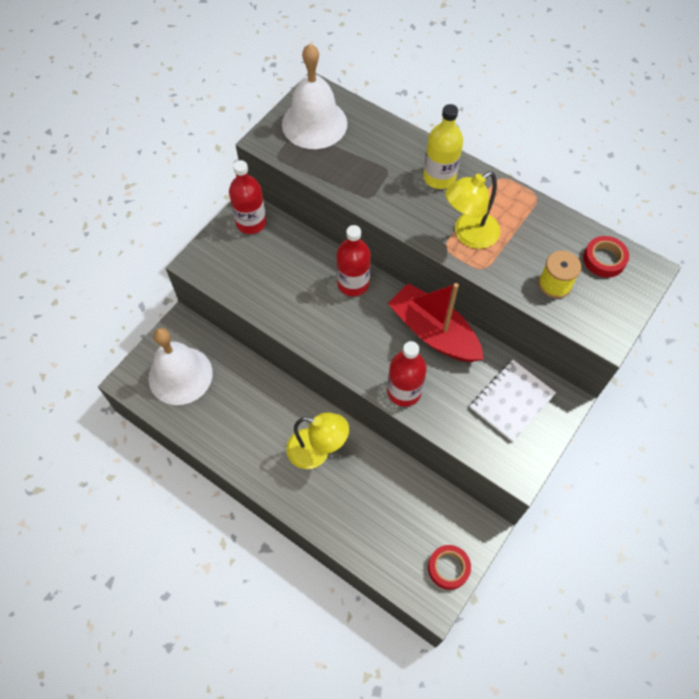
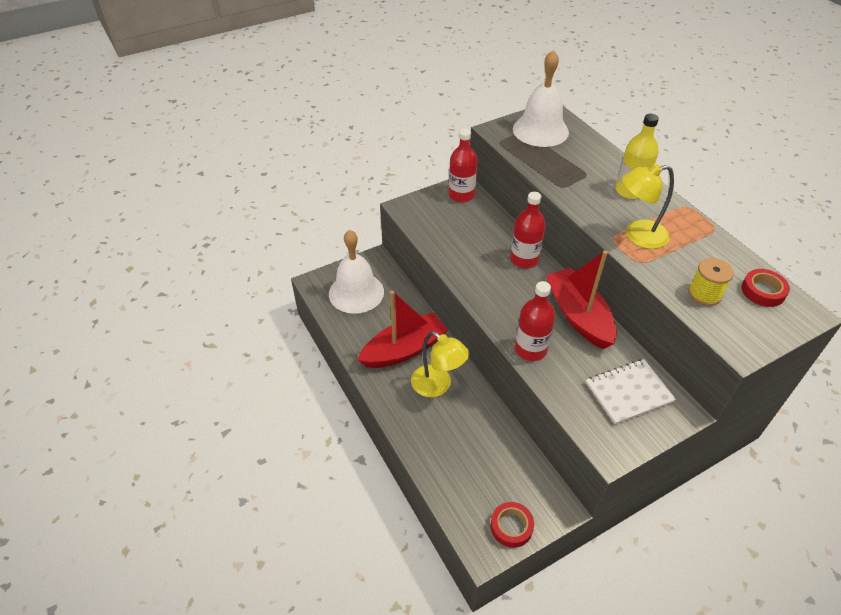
camera: 25 degrees right, 15 degrees down
(264, 424) = (404, 350): none -> red boat

